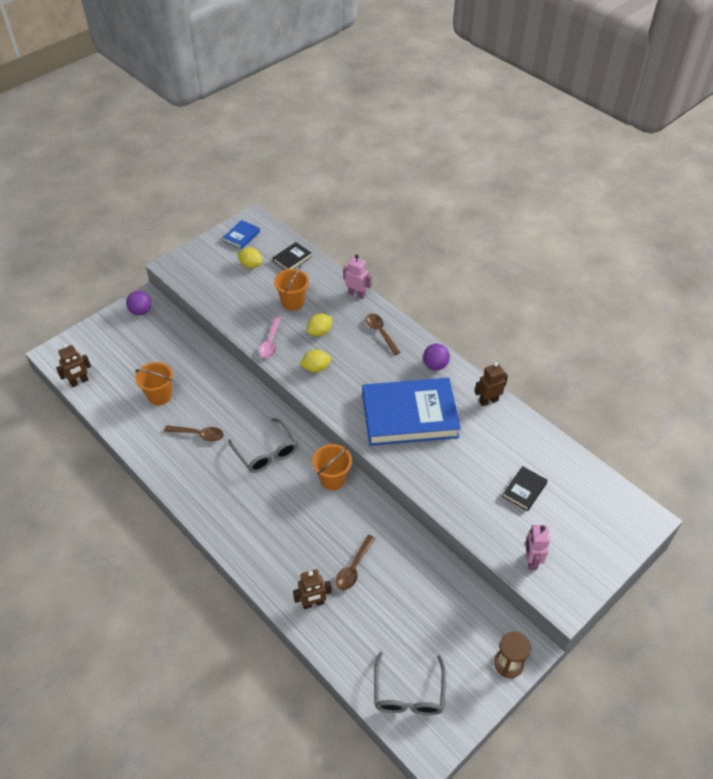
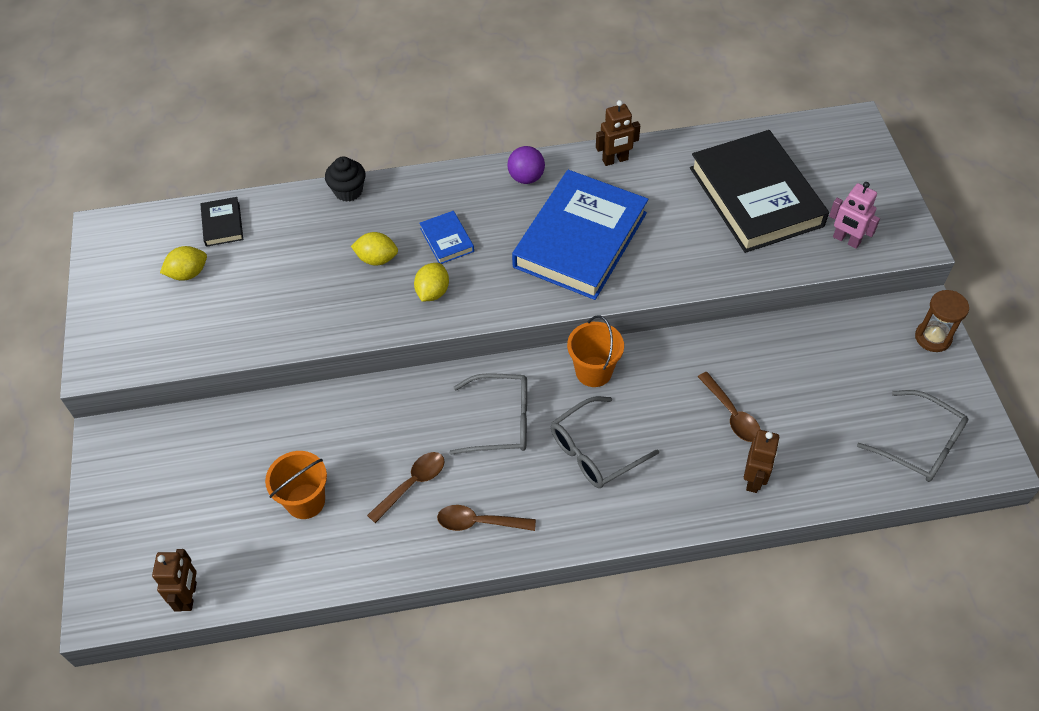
camera: 55 degrees left, 5 degrees up
(141, 311) = (124, 454): purple ball -> none
(241, 236) = (123, 258): blue book -> blue book (447, 240)
(270, 342) = (348, 318): pink spoon -> none
(277, 508) = (594, 451): none -> grey glasses
(293, 302) = (300, 261): orange bucket -> none
(319, 332) = (377, 259): yellow lemon -> yellow lemon turned 75 degrees counterclockwise
(356, 294) = (348, 191): pink robot -> black cupcake
(380, 333) = (432, 201): brown spoon -> brown spoon (479, 522)
(488, 401) = (615, 160): brown robot -> brown robot turned 120 degrees counterclockwise
(524, 490) = (755, 197): black book -> black book, size x2.40

